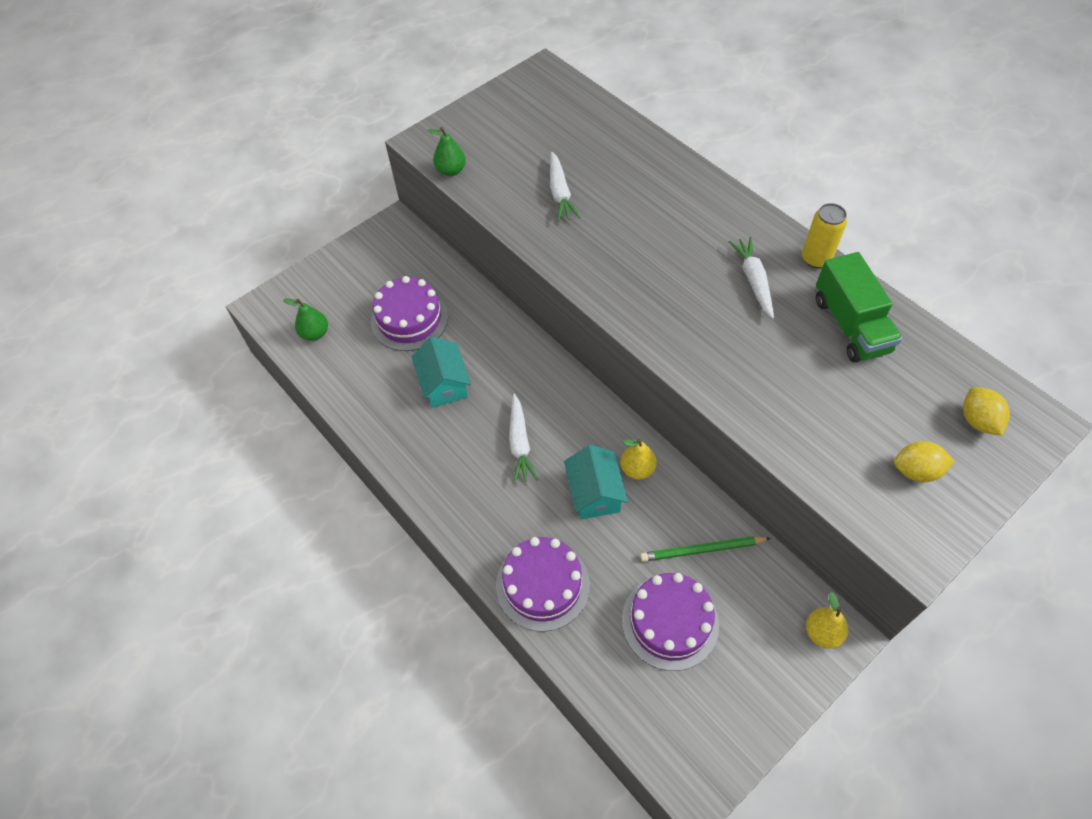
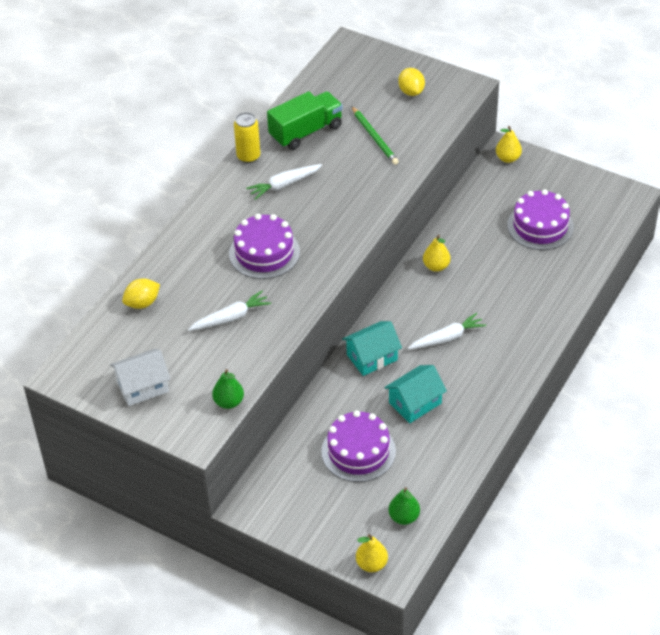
camera: 110 degrees left, 10 degrees down
(282, 295) = (371, 564): none -> yellow pear
(502, 117) = (142, 387): none -> white house
(542, 585) = (551, 294): purple cake -> purple cake (264, 253)
(595, 493) = (467, 284): turquoise house -> turquoise house (372, 357)
(702, 550) = (481, 221): green pencil -> green pencil (374, 137)
(978, 421) = (360, 70): yellow lemon -> yellow lemon (142, 303)

